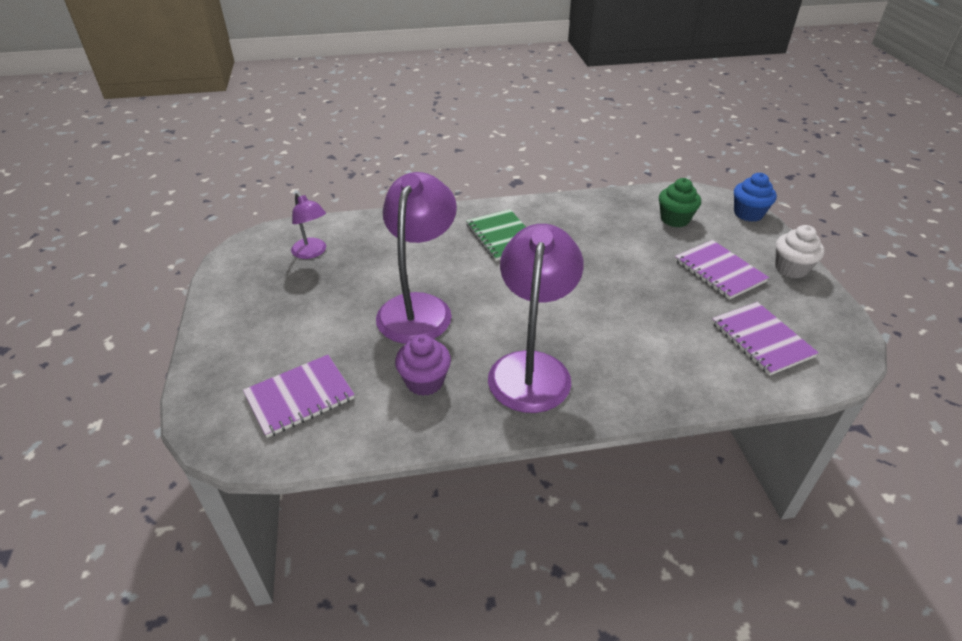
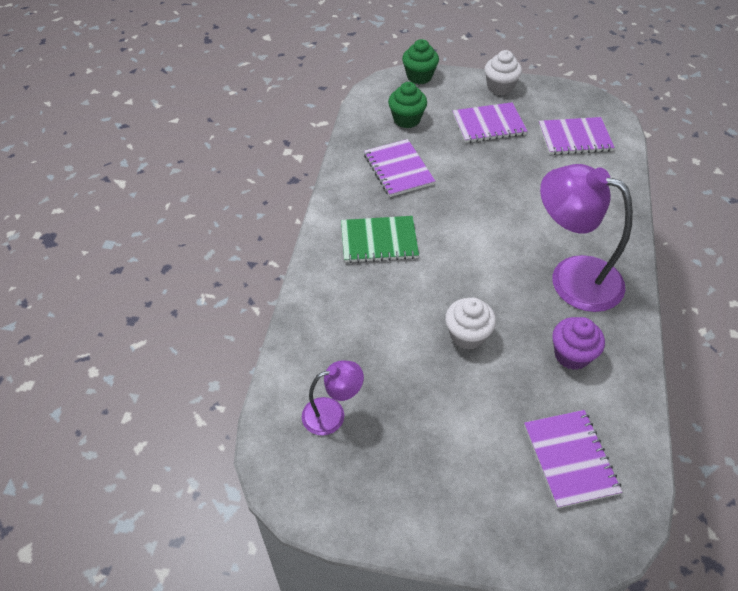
camera: 70 degrees left, 10 degrees up
(419, 307) = (467, 335): purple lamp -> white cupcake
(600, 228) = (398, 169): none -> purple notebook
(748, 214) = (419, 76): blue cupcake -> green cupcake

